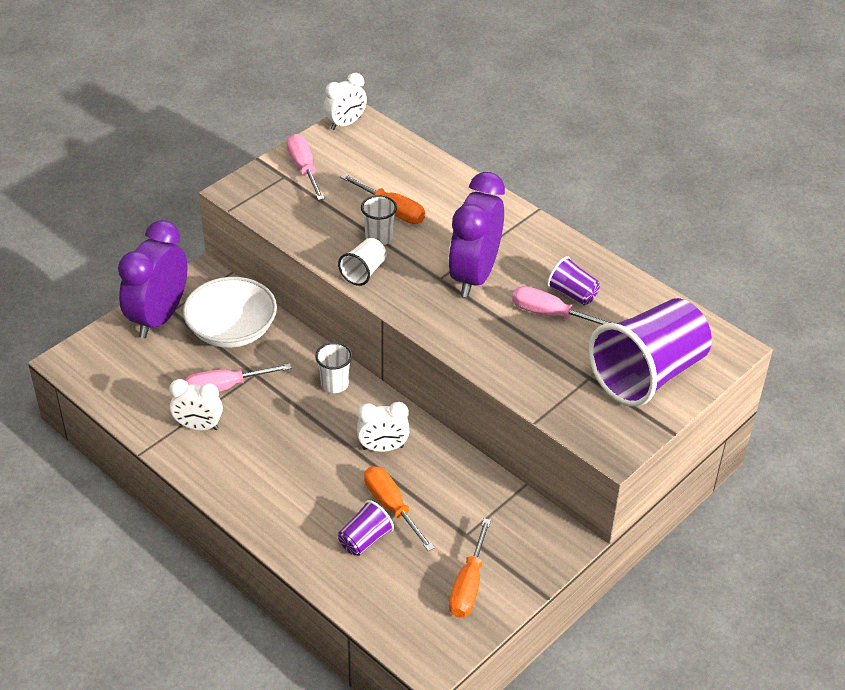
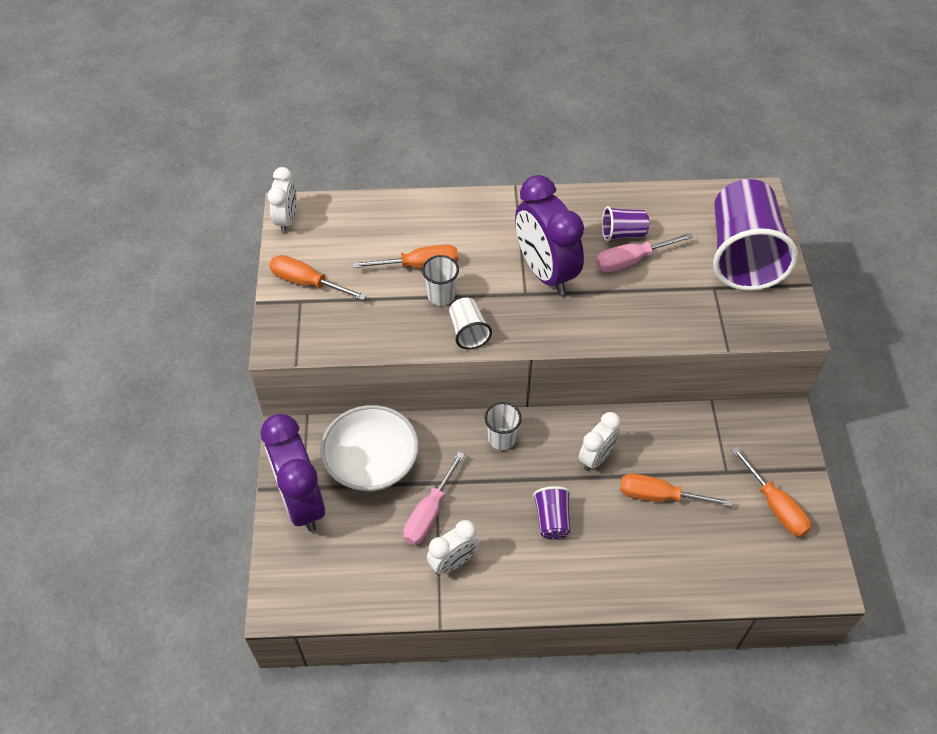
camera: 45 degrees left, 10 degrees up
(303, 168) = (306, 282): pink screwdriver -> orange screwdriver
(365, 540) = (676, 537): purple cup -> purple cup (552, 520)

